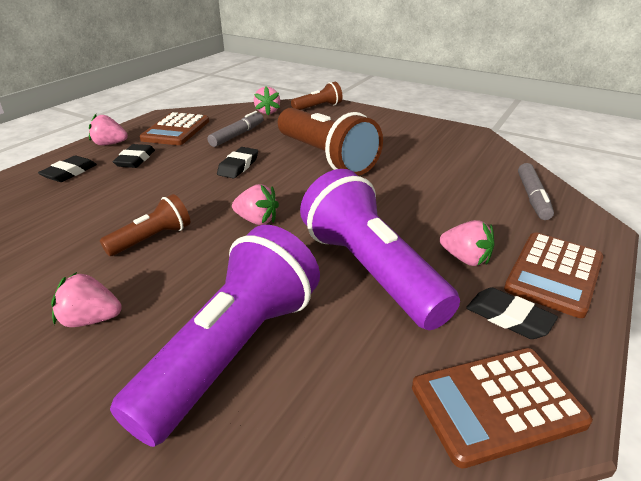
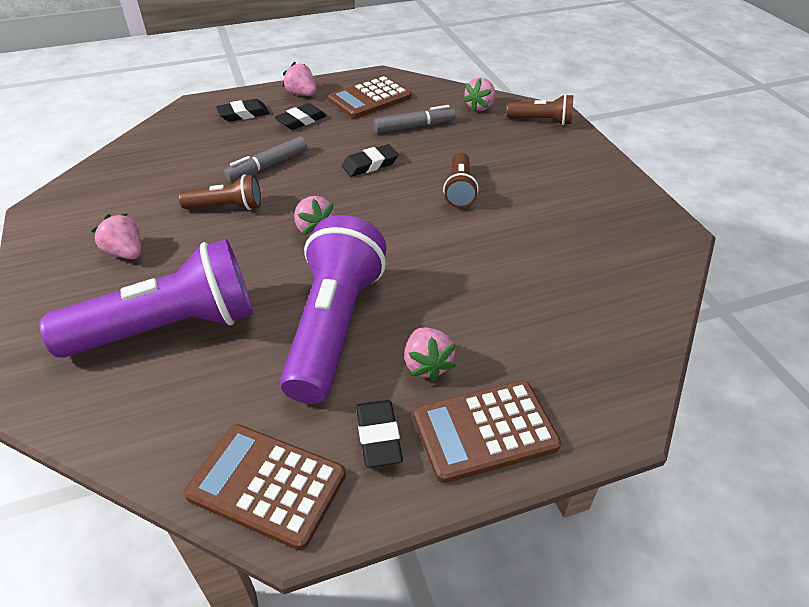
camera: 40 degrees right, 10 degrees up
(325, 157) = (459, 190): brown flashlight -> brown flashlight, size x0.50
(532, 197) = (606, 346): grey marker -> grey marker (267, 166)

